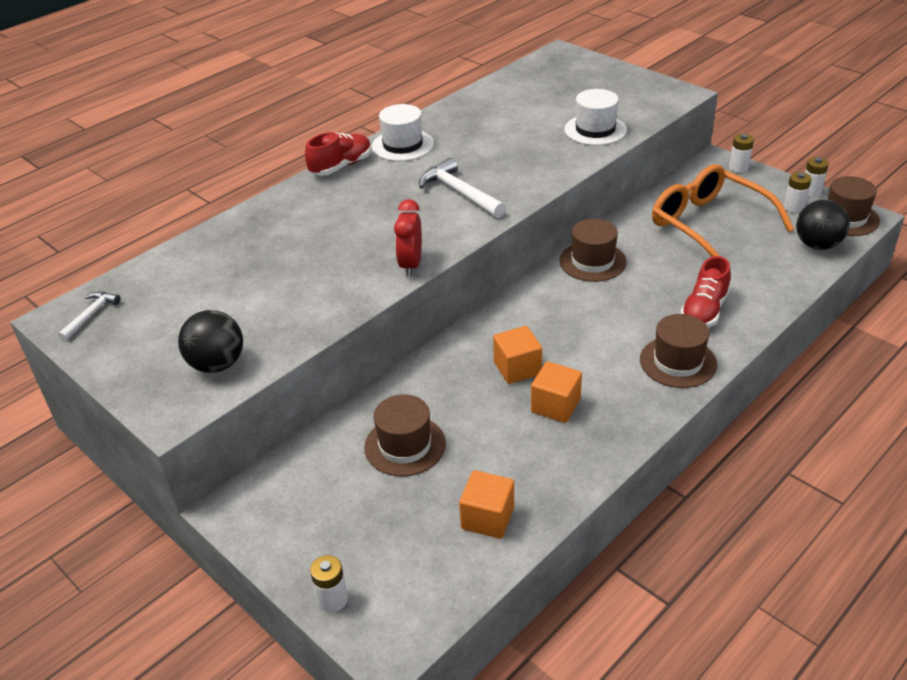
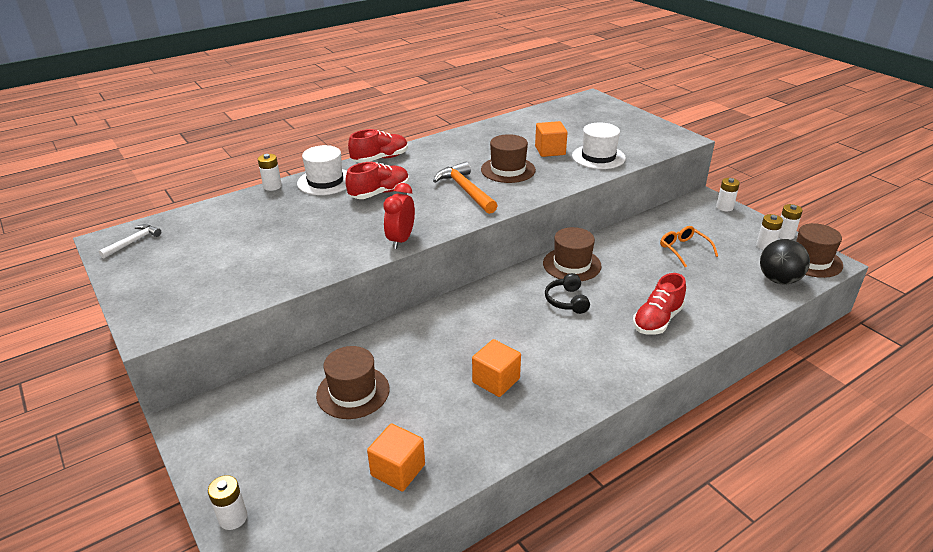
camera: 10 degrees right, 5 degrees down
(217, 364) = (208, 294): black ball -> none
(226, 220) = (272, 186): none -> white battery
(360, 210) = (379, 193): none -> red shoe
(402, 145) = (435, 149): white hat -> white hat (325, 181)
(459, 193) = (466, 190): white hammer -> orange hammer
(517, 368) = (474, 343): orange cube -> orange cube (550, 150)
(601, 304) = (567, 301): none -> black headphones
(678, 362) = (619, 360): brown hat -> brown hat (508, 170)
(708, 225) = (684, 249): orange glasses -> orange glasses, size x0.46

